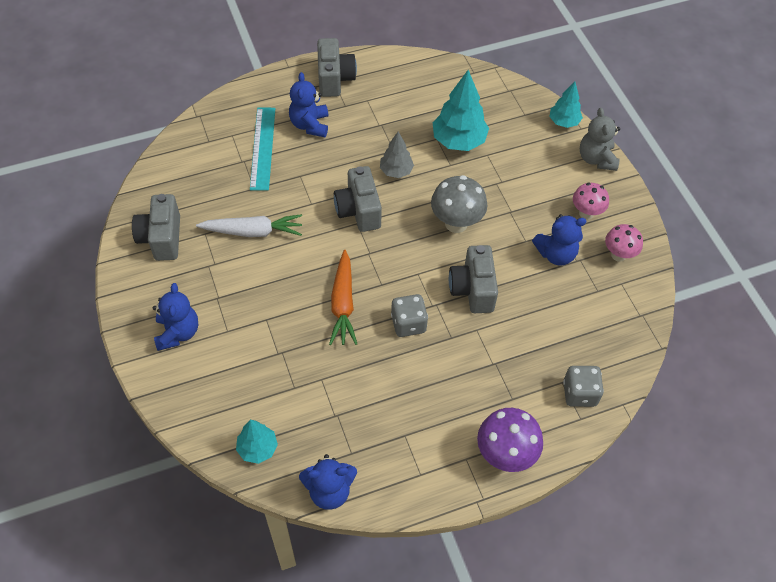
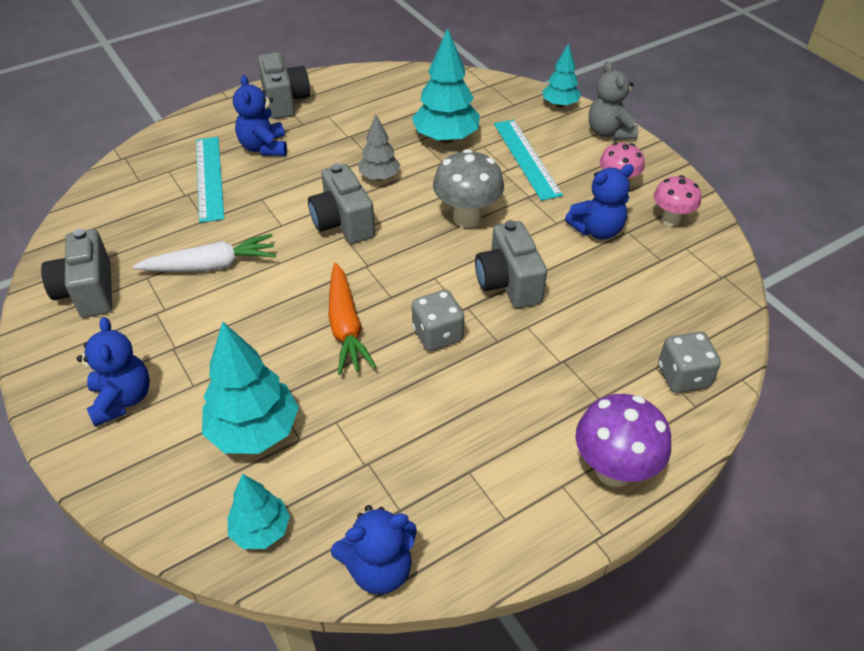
camera: 10 degrees left, 10 degrees down
(264, 375) = (254, 431): none -> turquoise tree
(519, 173) = (527, 158): none -> turquoise ruler

